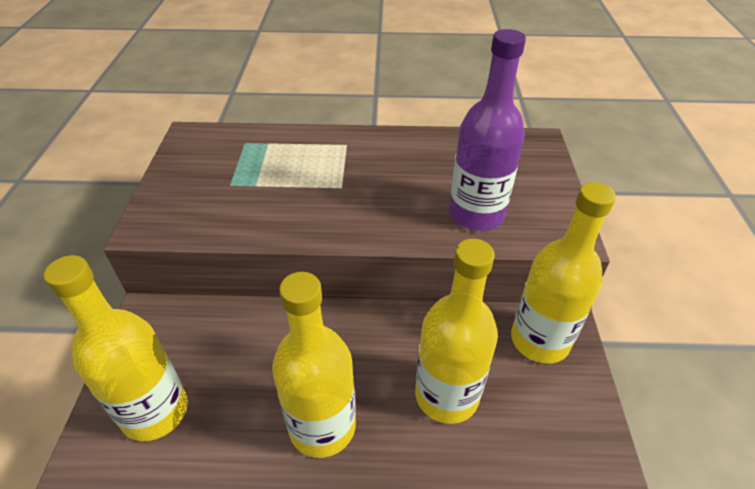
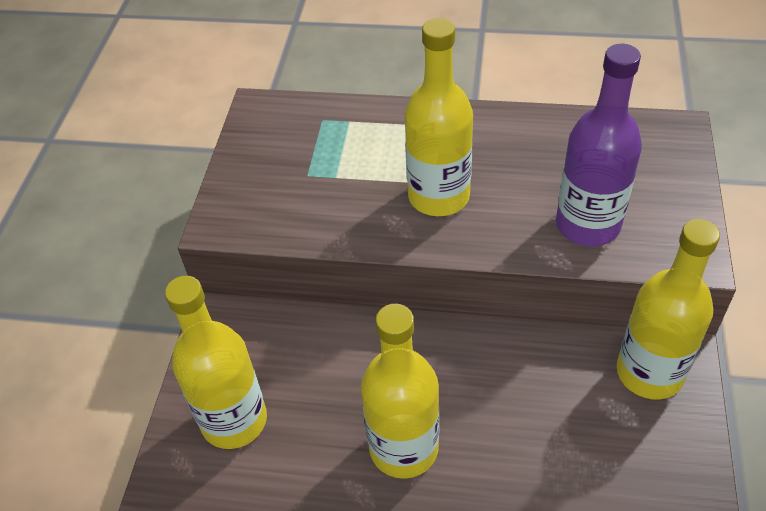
camera: 10 degrees right, 5 degrees up
(446, 395) = (537, 426): yellow bottle -> yellow bottle (438, 196)

